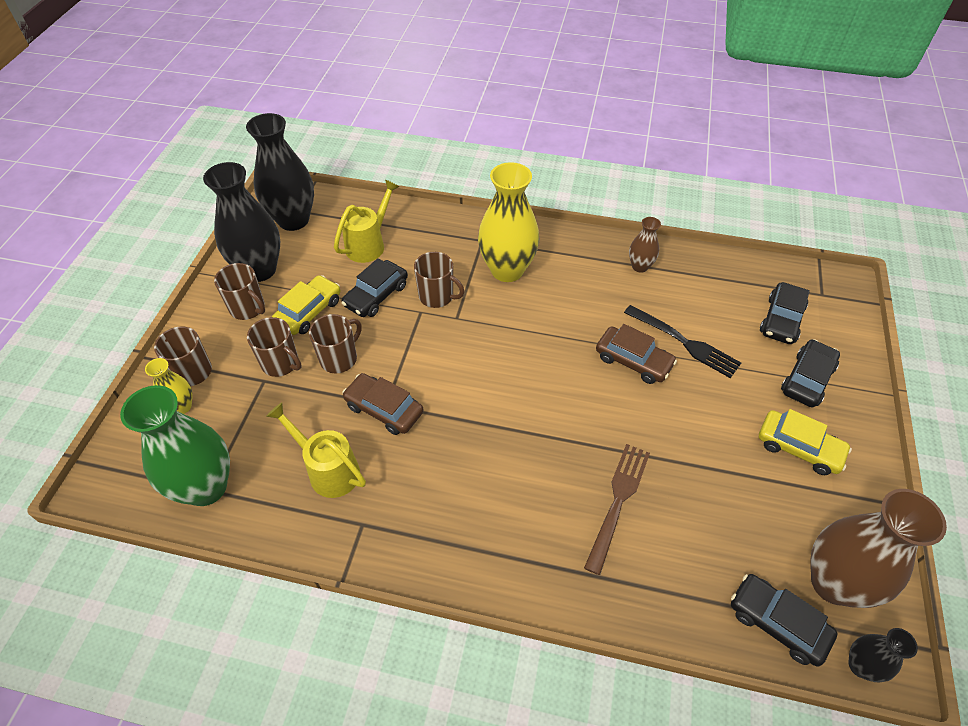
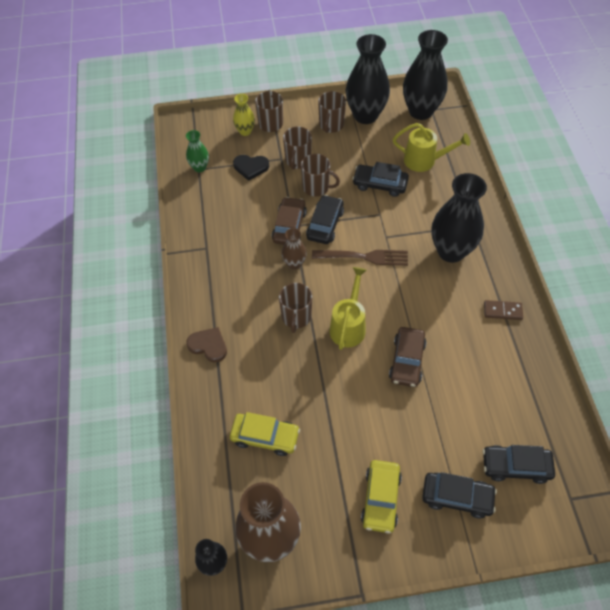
camera: 70 degrees right, 5 degrees up
(206, 487) = (200, 167): green vase -> green vase, size x0.50
(253, 421) = (251, 167): none -> black heart
(309, 311) = (345, 155): yellow car -> yellow car (265, 437)
(328, 470) = (234, 217): yellow watering can -> yellow watering can (348, 326)
(437, 296) = (399, 218): brown mug -> brown mug (296, 317)
(507, 270) = (451, 251): yellow vase -> black vase
(531, 572) = (208, 345): none -> brown heart
(601, 260) = (502, 311): none -> brown domino
(618, 501) = (278, 381): brown fork -> brown fork (364, 257)
(640, 266) = (512, 341): brown vase -> brown vase (294, 264)
(684, 342) = (446, 393): black fork -> none
(777, 623) = (226, 502): black car -> black car (325, 224)

